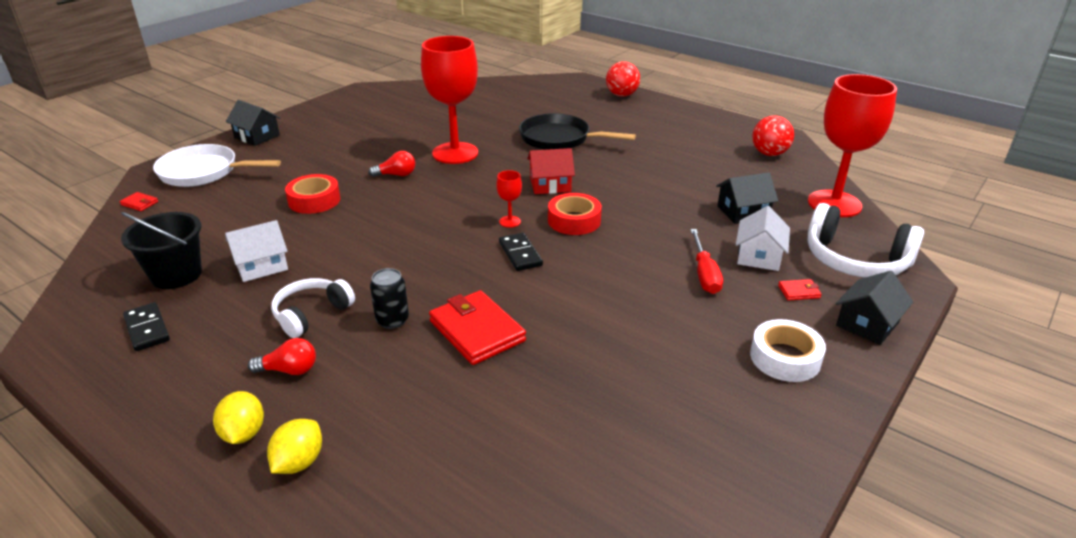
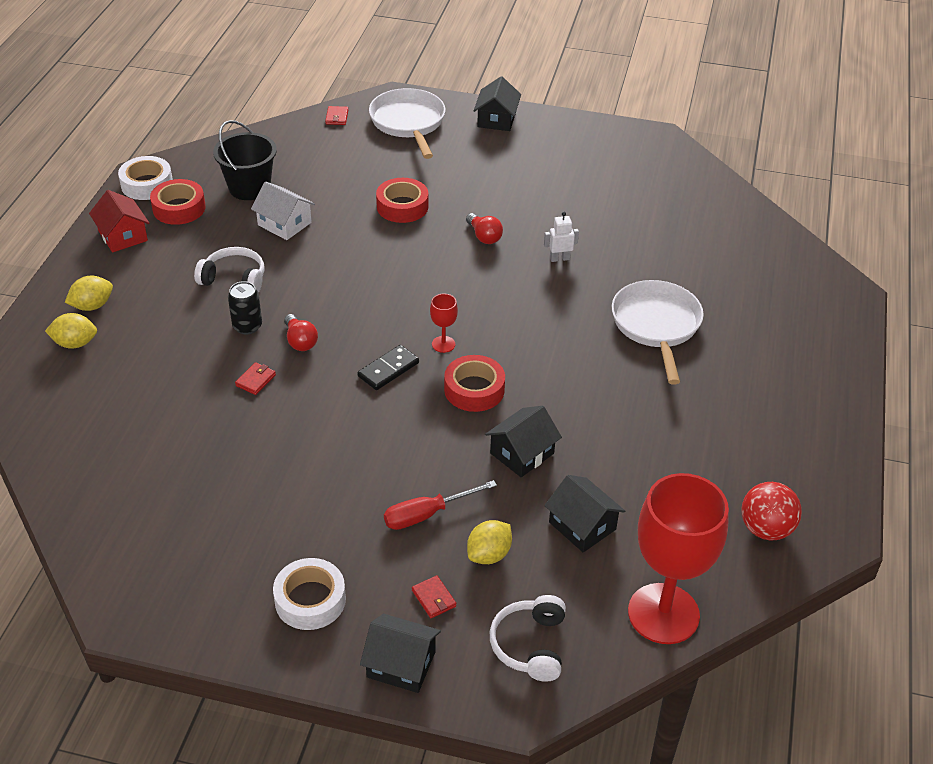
camera: 65 degrees right, 10 degrees up
(70, 345) = (147, 184): none -> white tape
(147, 329) = (179, 208): black domino -> red tape
(289, 370) = (164, 297): red light bulb -> red light bulb (300, 341)
(455, 153) = (559, 258): red goblet -> white robot
(477, 331) = (255, 380): red wallet -> red wallet, size x0.44
(550, 185) = (539, 350): red house -> red house (123, 236)
(559, 139) = (656, 326): black pan -> white pan
(622, 95) = (836, 346): red ball -> none
(657, 217) = (522, 453): none -> black house
(759, 256) = (489, 554): white house -> yellow lemon
(855, 260) = (530, 645): white headphones -> white headphones, size x0.64

